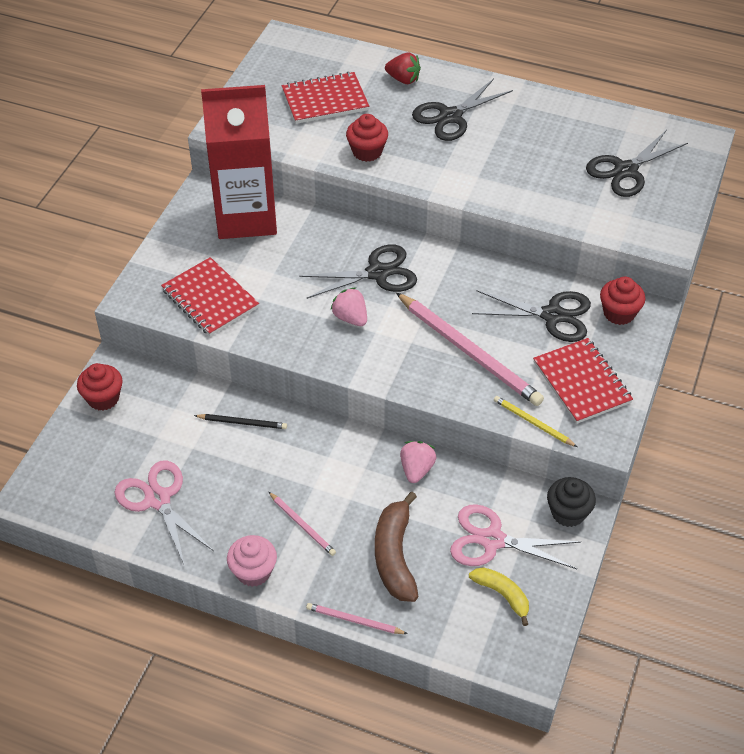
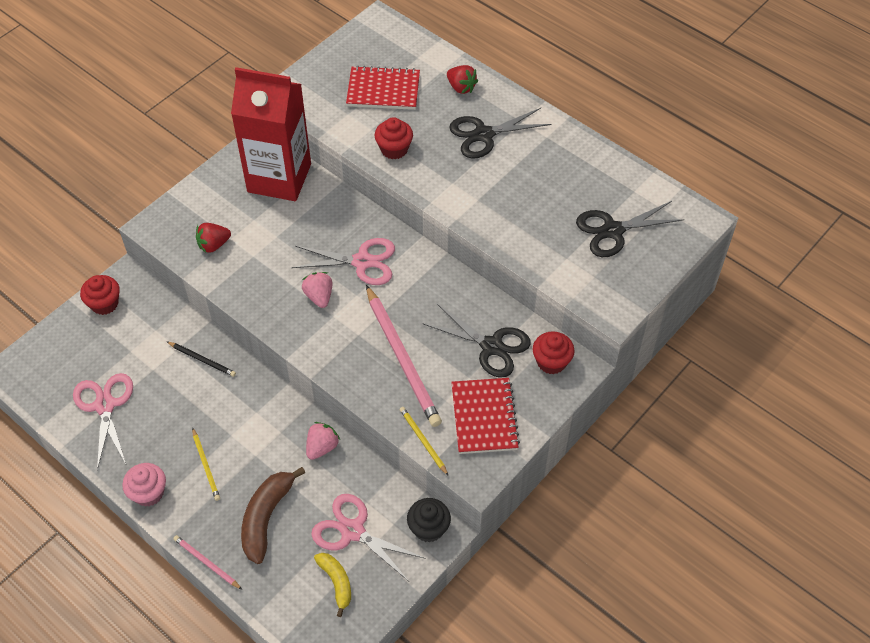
camera: 20 degrees right, 5 degrees up
(210, 299) = (213, 245): red notebook -> red strawberry
(302, 525) = (206, 466): pink pencil -> yellow pencil
(377, 273) = (362, 262): black scissors -> pink scissors

